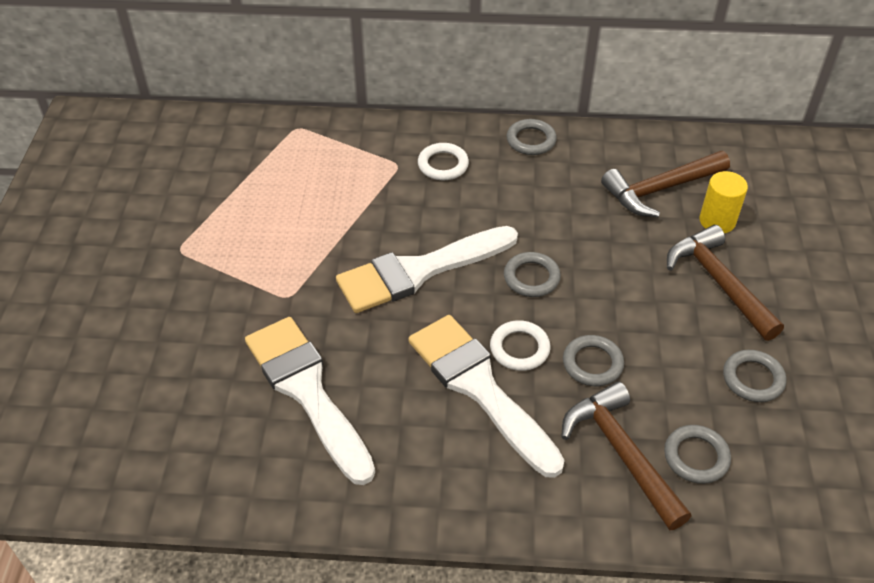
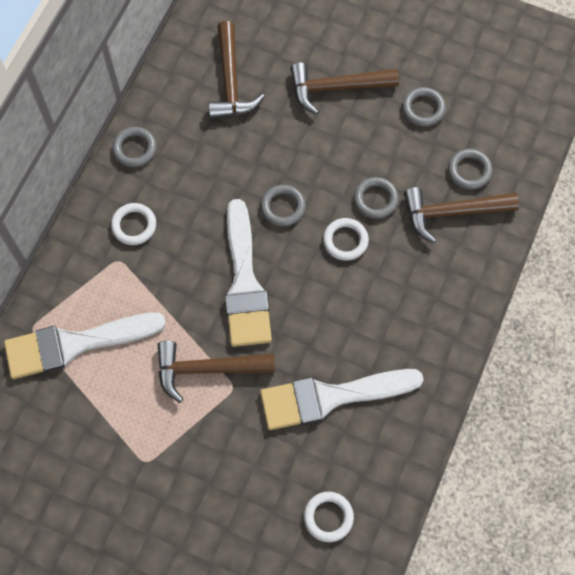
camera: 70 degrees left, 20 degrees up
(151, 432) = (328, 517): none -> white ring
(302, 269) = (207, 369): none -> brown hammer
(479, 387) = (369, 280): white brush -> white brush (75, 344)
(717, 221) = (278, 60): yellow cylinder -> none

